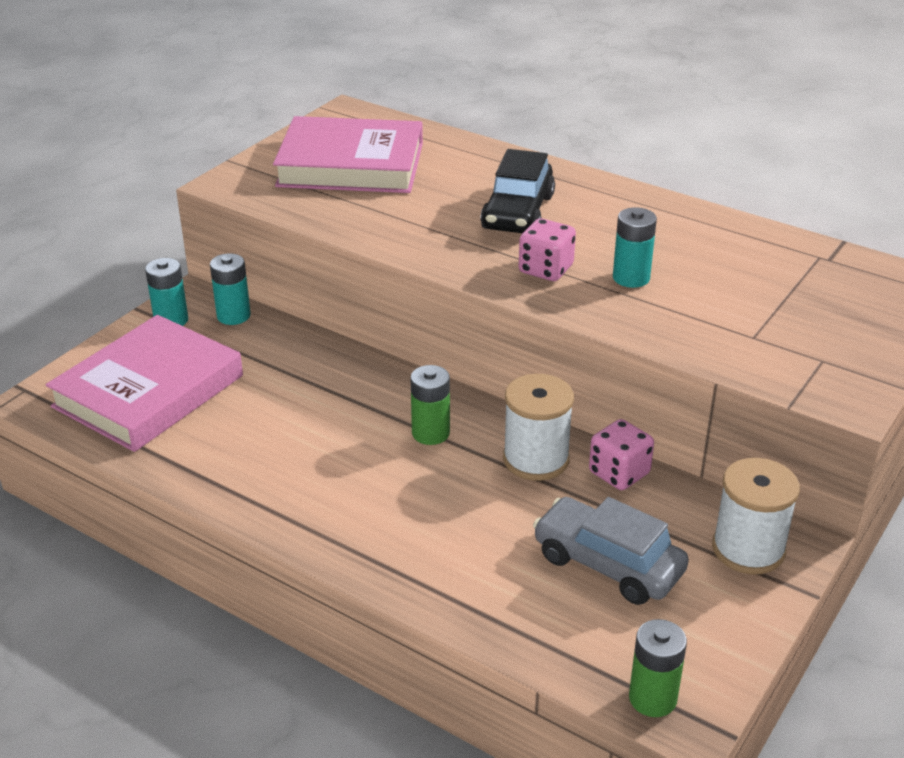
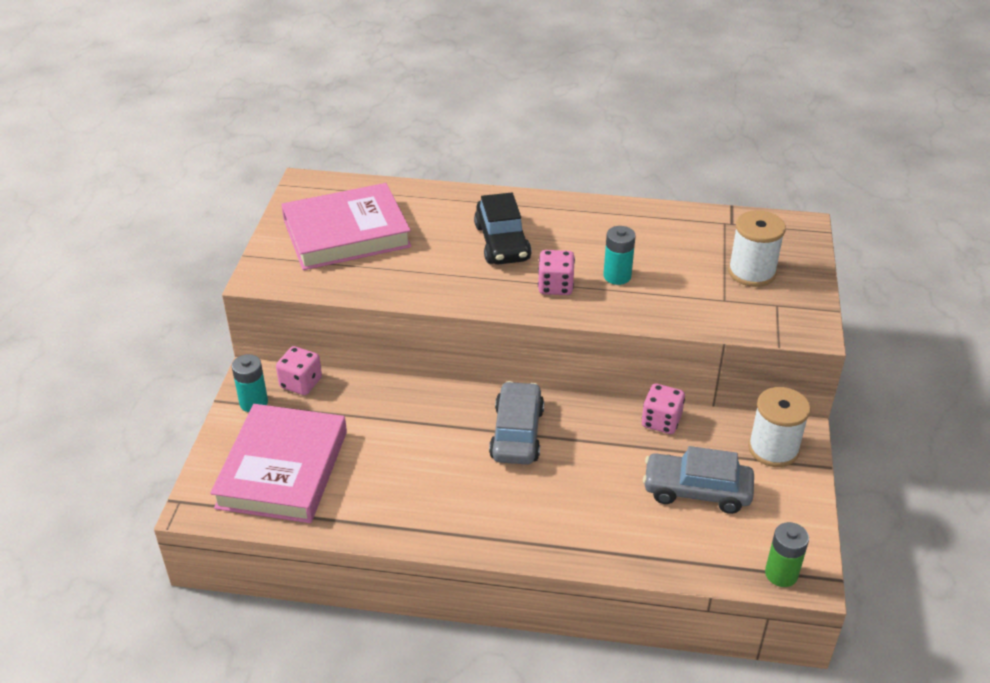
camera: 25 degrees left, 5 degrees up
(233, 316) = (301, 383): turquoise battery -> pink dice
(430, 433) = (517, 433): green battery -> grey car
(536, 459) = (601, 429): white spool -> white spool (751, 272)

